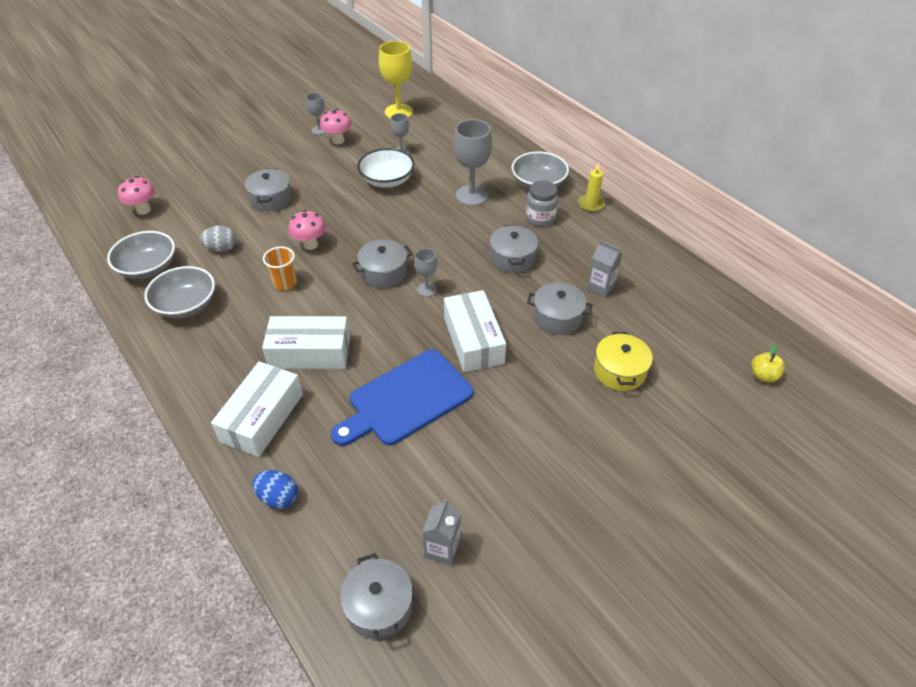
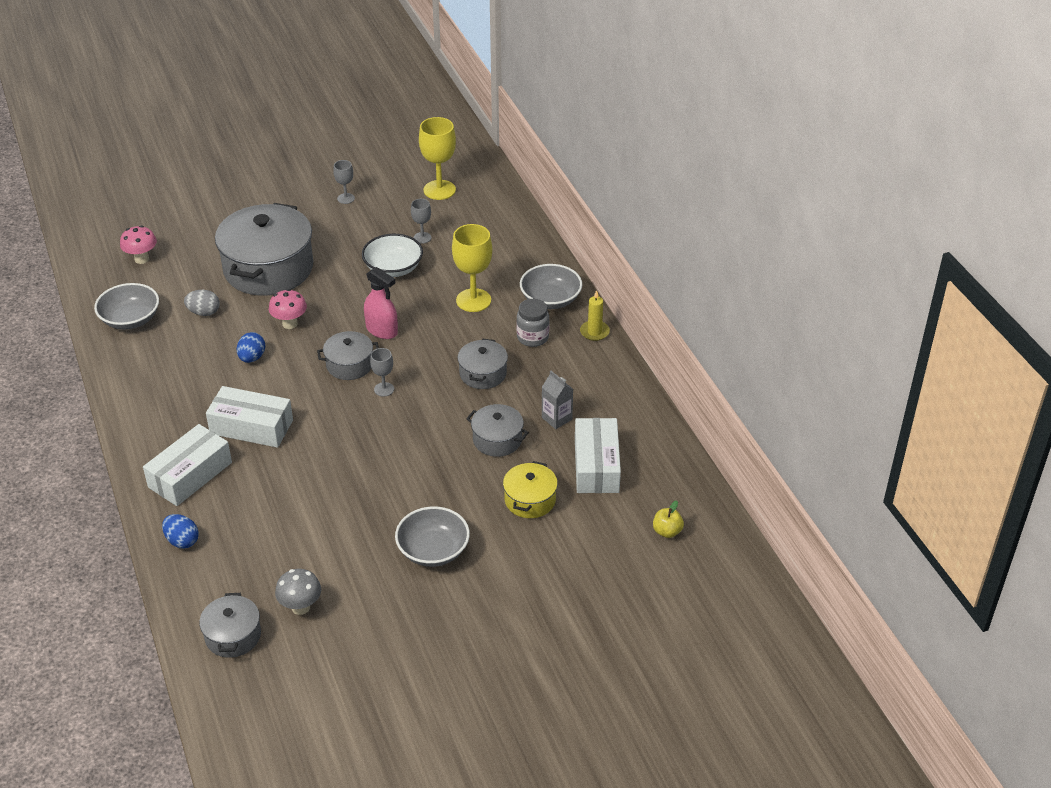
camera: 15 degrees right, 5 degrees down
(186, 305) = (155, 362): grey bowl -> grey bowl (433, 550)
(271, 199) = (268, 268): grey pot -> grey pot, size x2.05
(285, 283) = (252, 358): orange cup -> blue egg
(338, 140) = (360, 214): pink mushroom -> none
(400, 235) = (382, 330): none -> pink spray bottle
(406, 399) = (321, 485): blue cutting board -> none
(442, 549) = (300, 607): grey carton -> grey mushroom
(471, 195) = (473, 300): grey goblet -> yellow goblet
(473, 340) = (406, 445): white box -> white box (596, 465)

